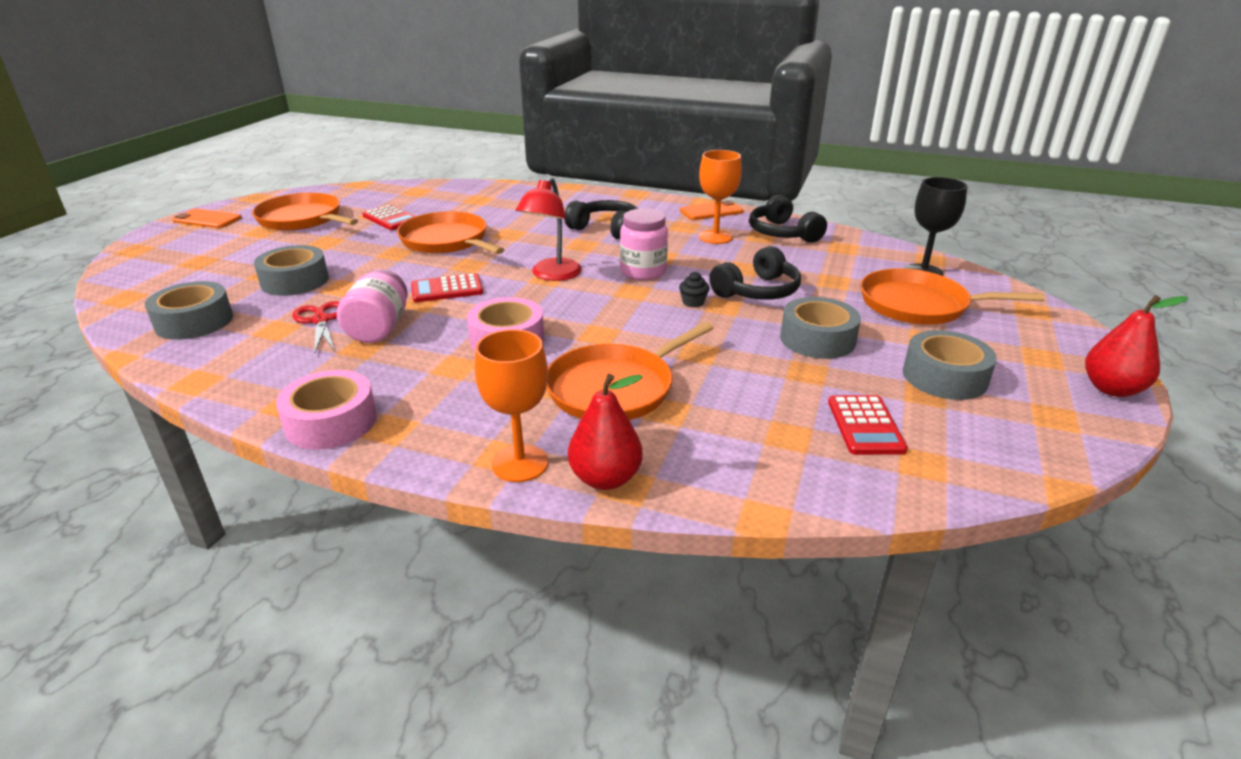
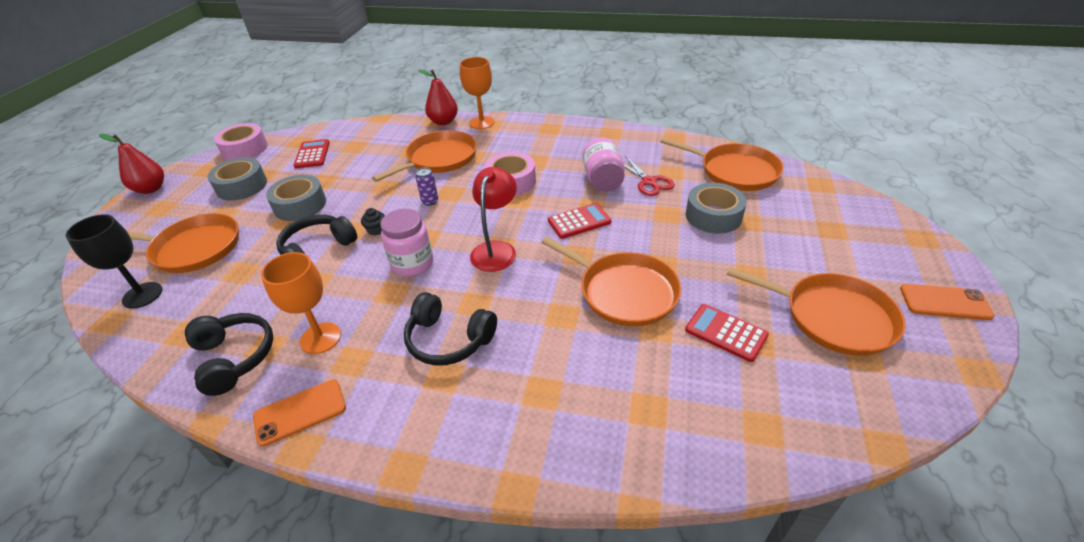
camera: 175 degrees right, 10 degrees up
(194, 321) = (734, 171): grey tape -> orange pan
(331, 422) = (580, 128): pink tape -> pink tape (244, 149)
(627, 326) = (430, 201): none -> purple can

